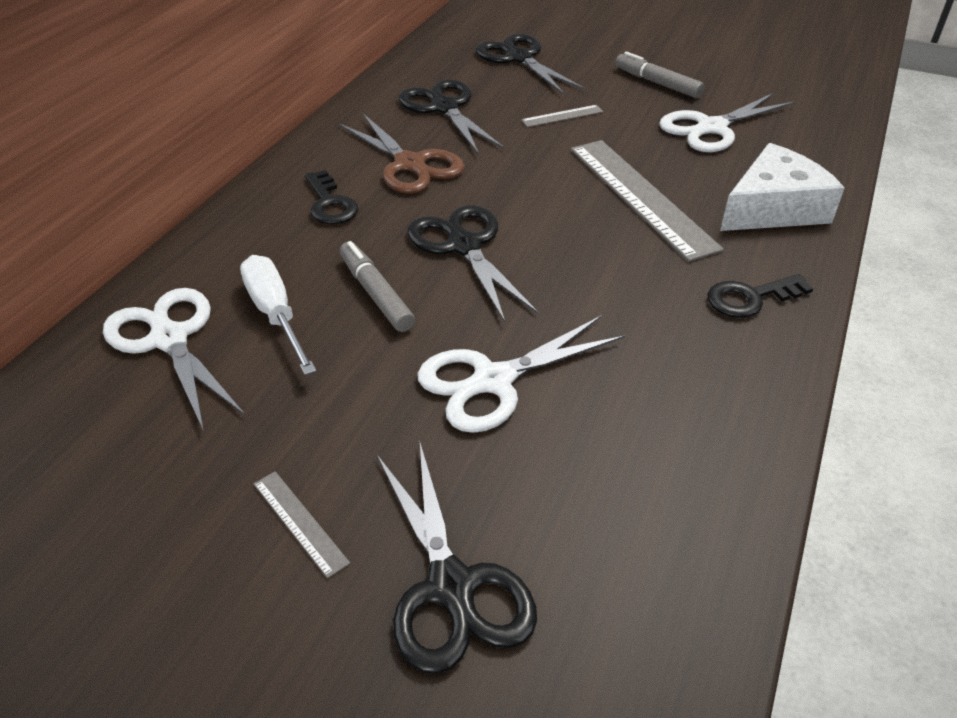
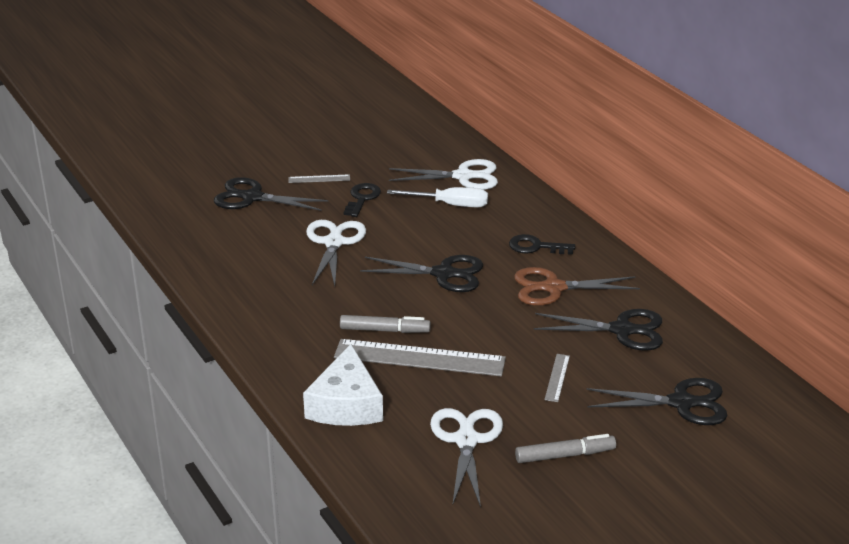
camera: 125 degrees right, 10 degrees down
(376, 294) = (434, 235): grey marker -> grey marker (384, 330)
(750, 298) = (288, 343): black key -> black key (362, 198)

